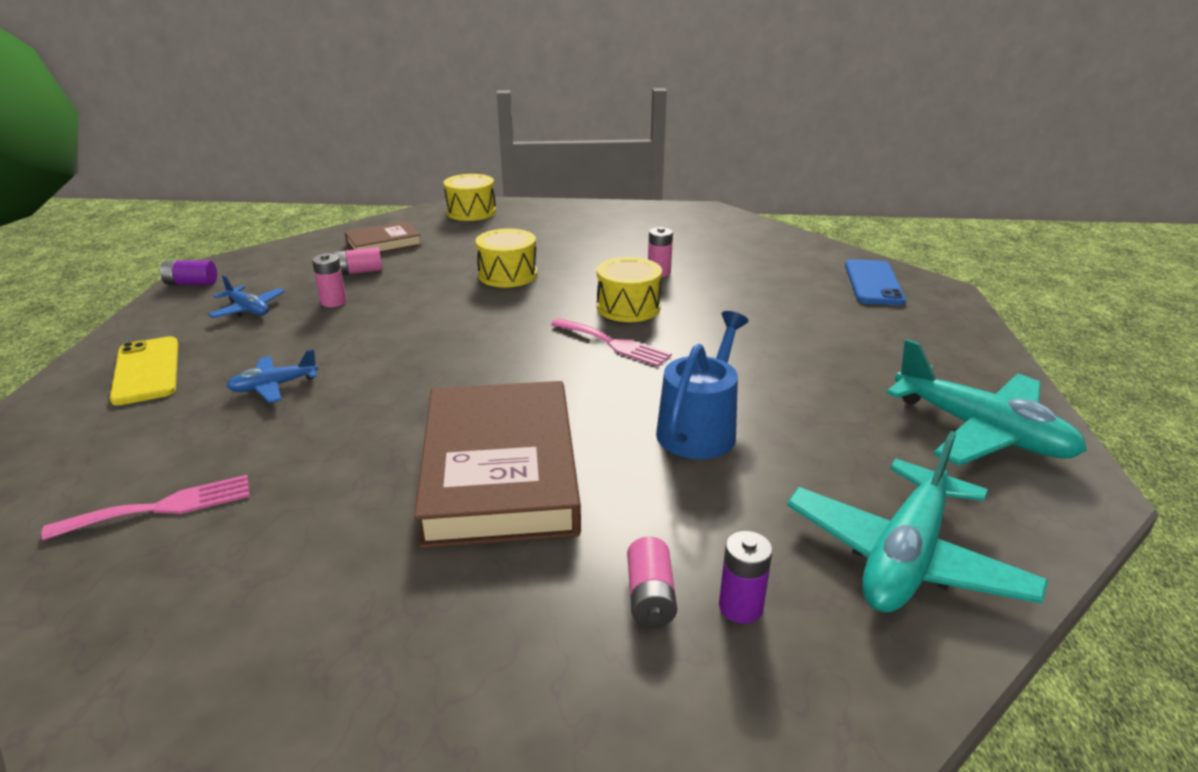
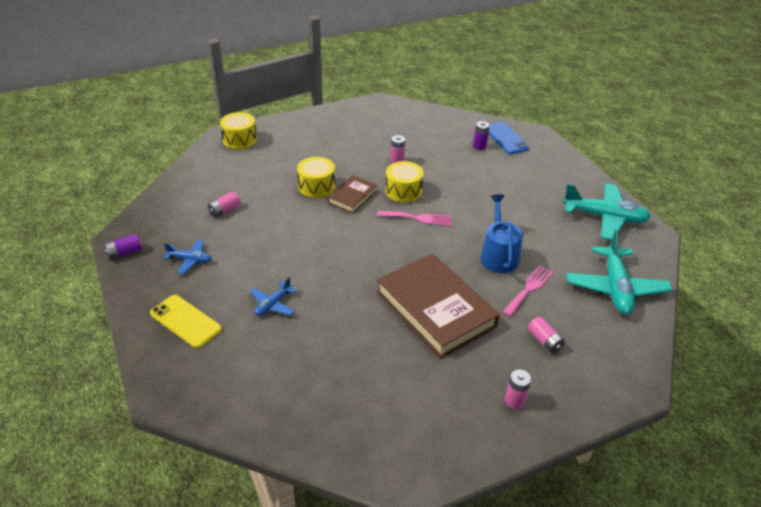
camera: 30 degrees left, 10 degrees up
(162, 507) = (303, 388): pink fork -> pink fork (529, 289)
(333, 302) = (236, 238): pink battery -> pink battery (514, 401)
(383, 243) = (213, 183): brown book -> brown book (352, 196)
(740, 607) = (577, 331): purple battery -> purple battery (479, 146)

